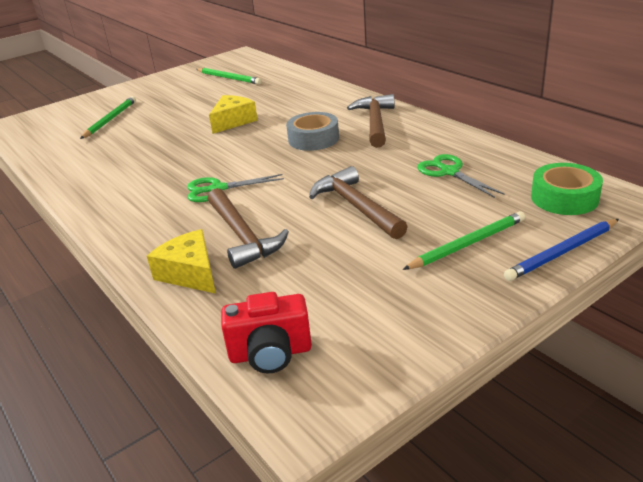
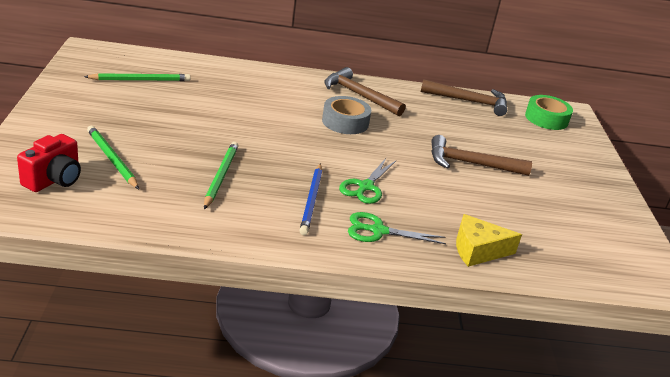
camera: 60 degrees left, 0 degrees up
(233, 121) = (247, 125): yellow cheese -> none
(242, 235) = (452, 212): brown hammer -> brown hammer (469, 101)
(270, 353) = (601, 267): red camera -> red camera (54, 180)
(449, 172) = (471, 121): green scissors -> green scissors (378, 231)
(467, 244) = (558, 163): green pencil -> green pencil (220, 176)
(562, 252) = (596, 151): blue pencil -> blue pencil (311, 201)

